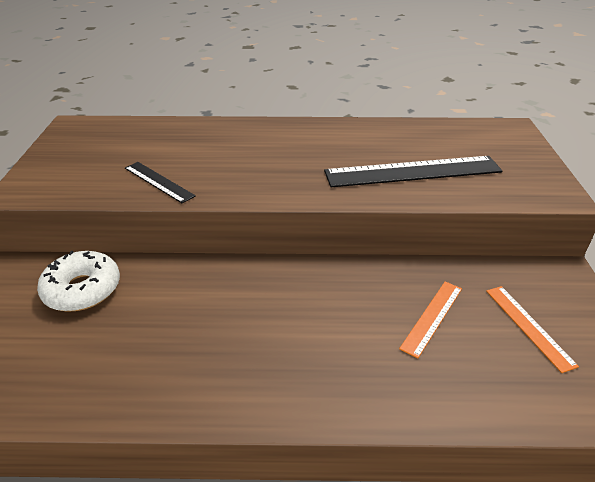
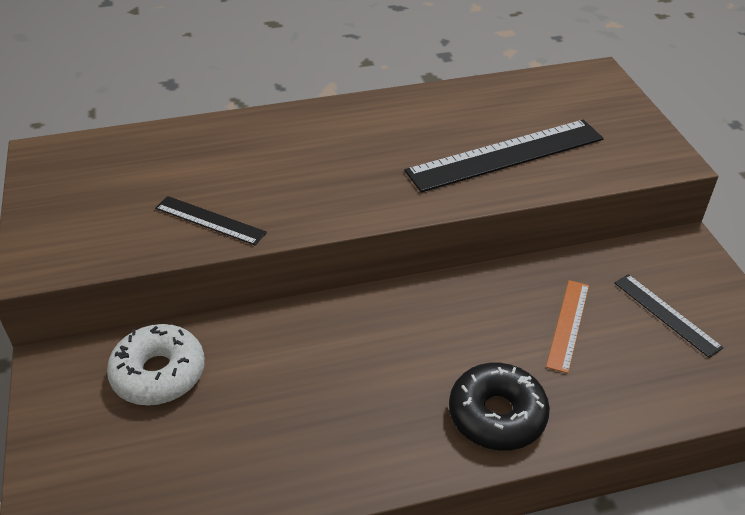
camera: 15 degrees left, 5 degrees up
(338, 381) = (497, 415): none -> black donut
(529, 326) = (666, 314): orange ruler -> black ruler

